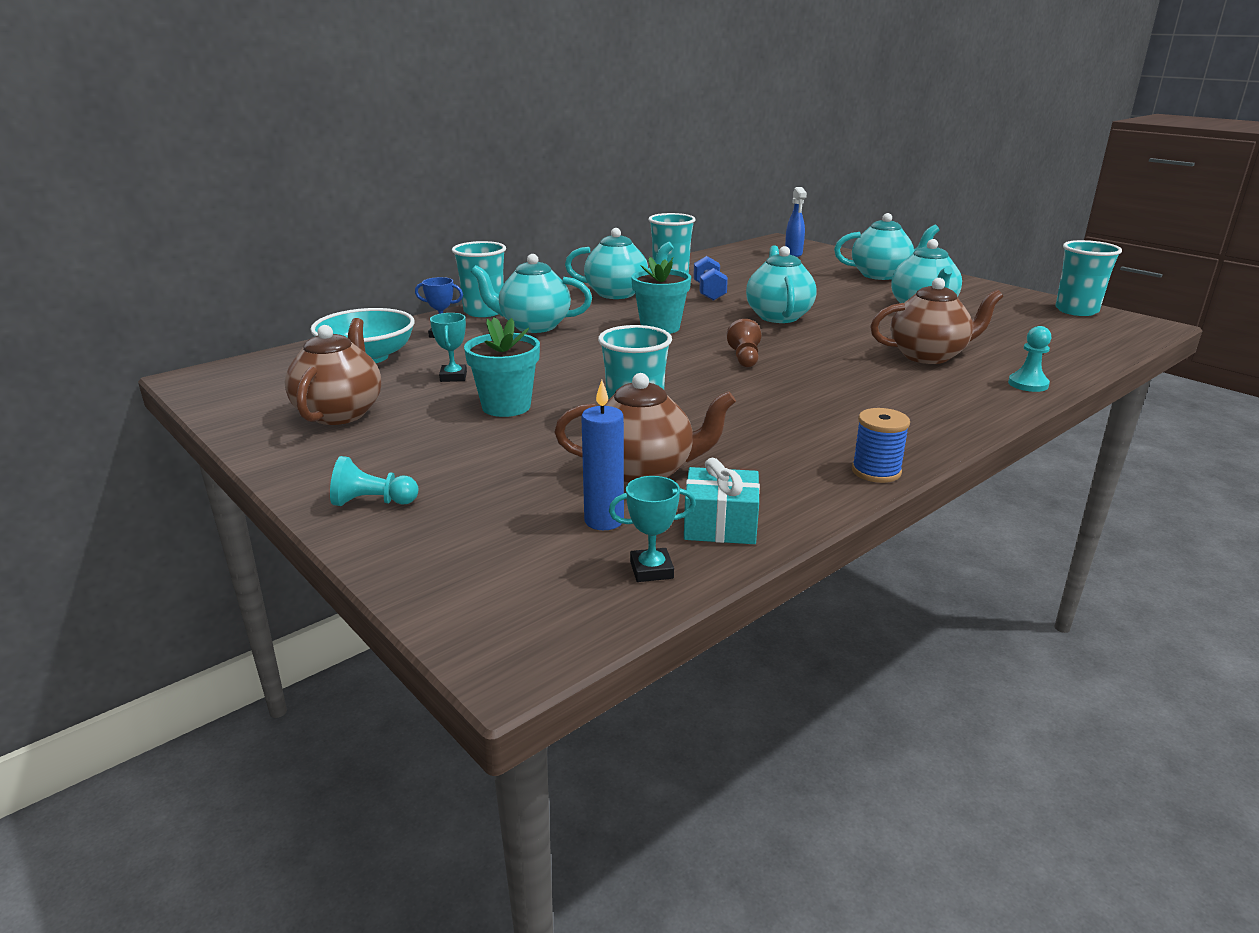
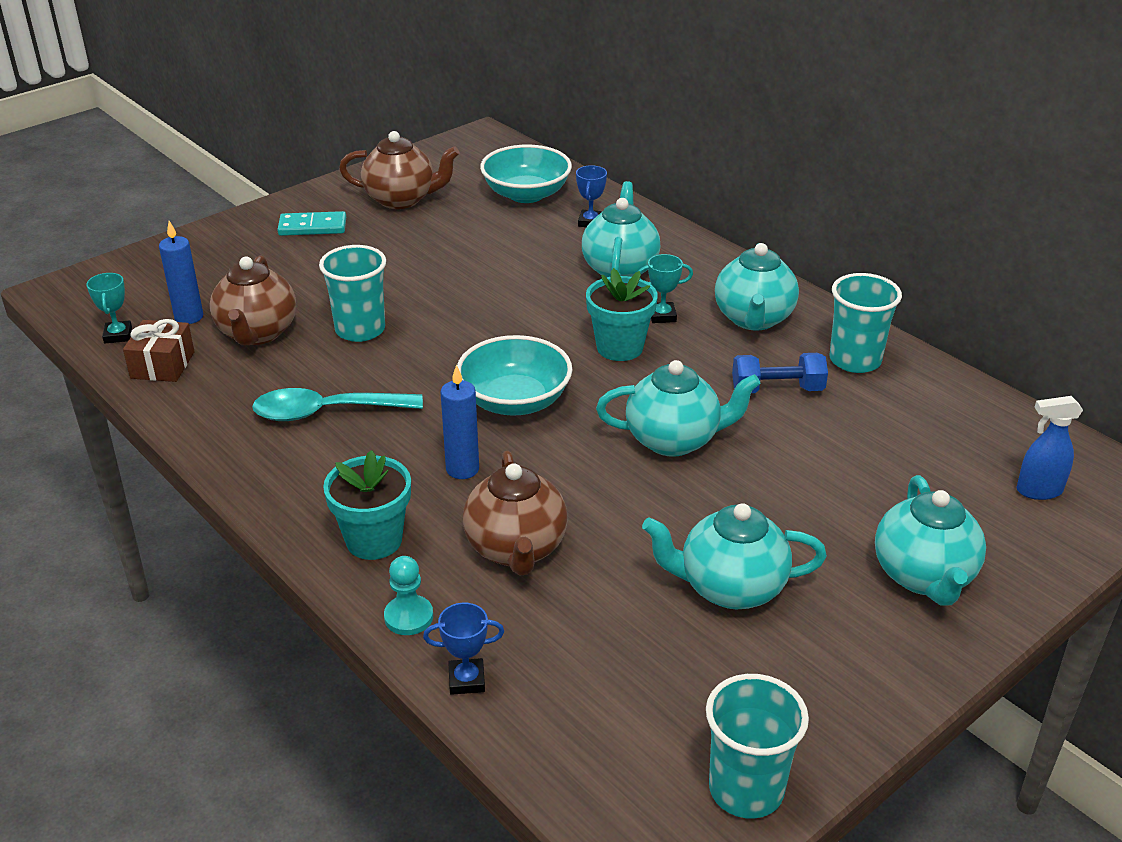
camera: 90 degrees right, 10 degrees up
(372, 502) = (248, 231): turquoise pawn -> none
(385, 459) = (312, 227): none -> turquoise domino
(453, 377) = (474, 238): turquoise trophy -> turquoise trophy (662, 316)
(484, 312) = (667, 237): turquoise cup -> none
(506, 406) = (401, 267): turquoise flower pot -> turquoise flower pot (374, 540)
(720, 525) = (162, 365): turquoise gift -> brown gift
(744, 358) = (515, 401): brown pawn -> turquoise bowl
(786, 427) = (326, 412): none -> turquoise spoon
(845, 373) = (462, 469): none -> blue candle
(876, 471) = (219, 453): blue spool -> none
(1069, 367) = (466, 680): none -> blue trophy

